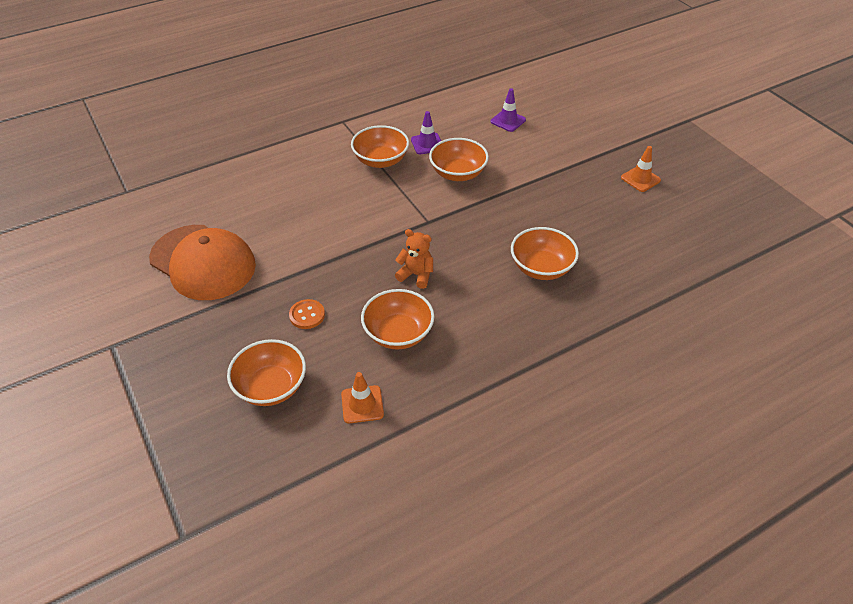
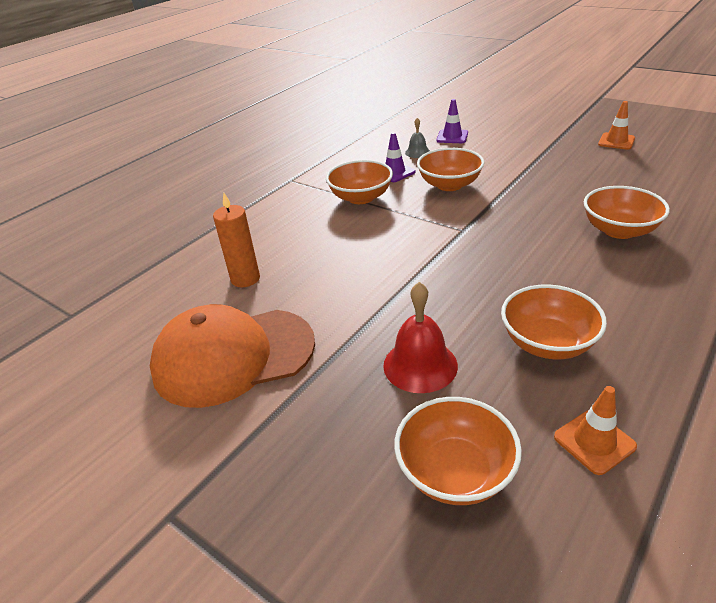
camera: 20 degrees left, 10 degrees down
(203, 262) = (233, 356): orange cap -> orange cap turned 150 degrees clockwise
(248, 205) = (245, 279): none -> orange candle
(307, 315) = (420, 365): orange button -> red bell
(416, 275) = (503, 279): orange teddy bear -> none
(464, 128) = (417, 152): none -> grey bell

